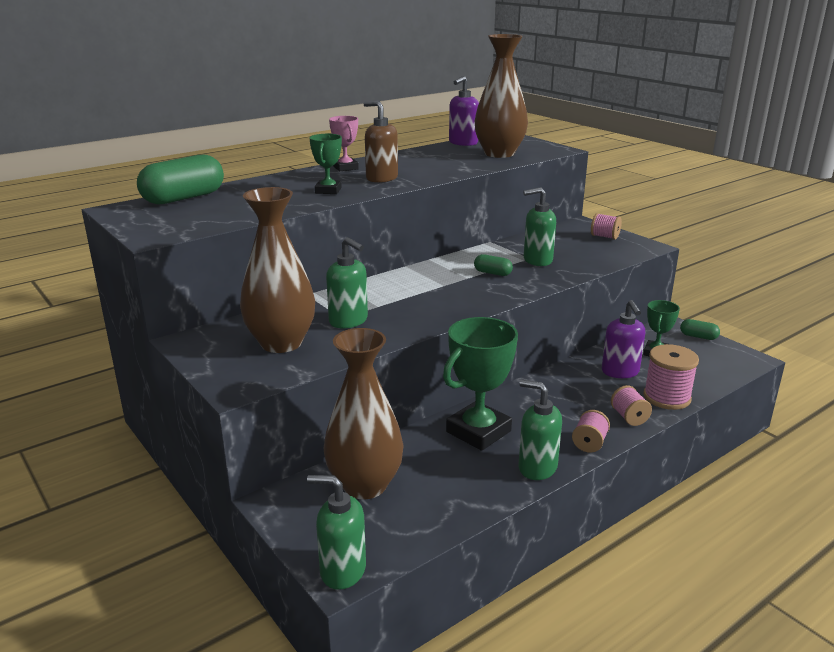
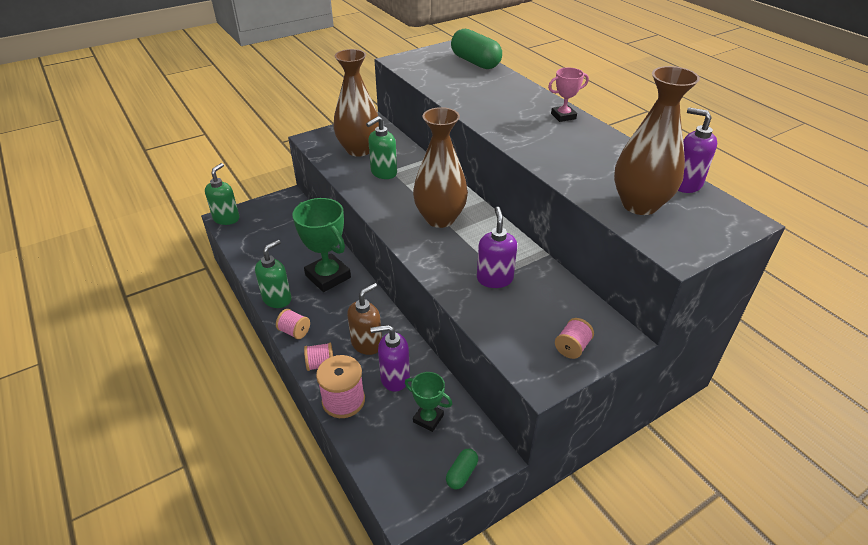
camera: 95 degrees right, 15 degrees up
(328, 190) = (491, 109): green trophy -> none
(365, 485) = (290, 226): brown vase -> brown vase (440, 218)
(381, 178) = (529, 132): brown soap dispenser -> brown soap dispenser (367, 344)
(492, 273) = (463, 246): green capsule -> none
(537, 260) = (494, 279): green soap dispenser -> purple soap dispenser

